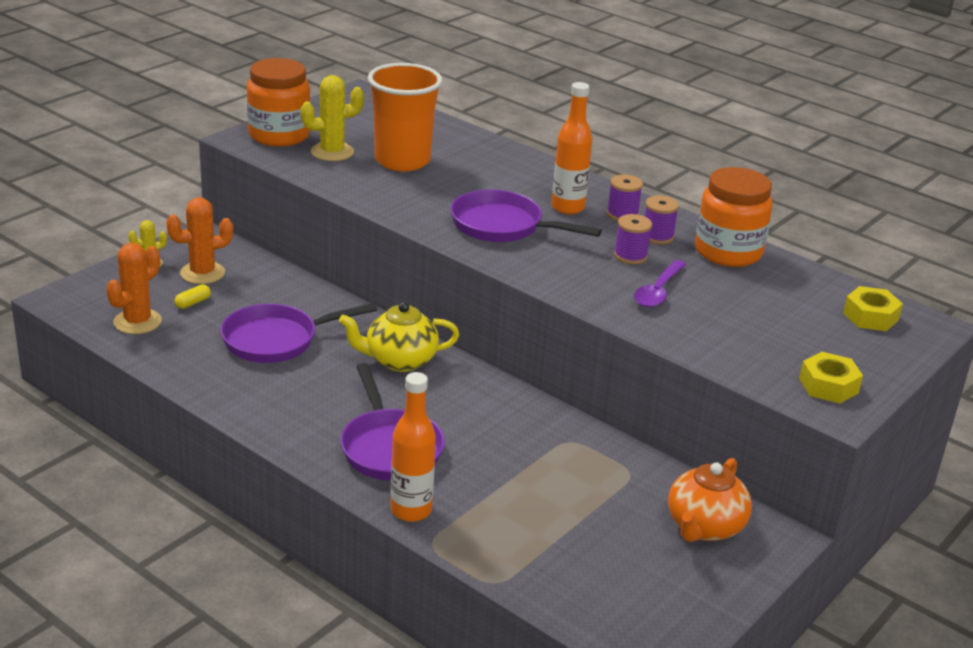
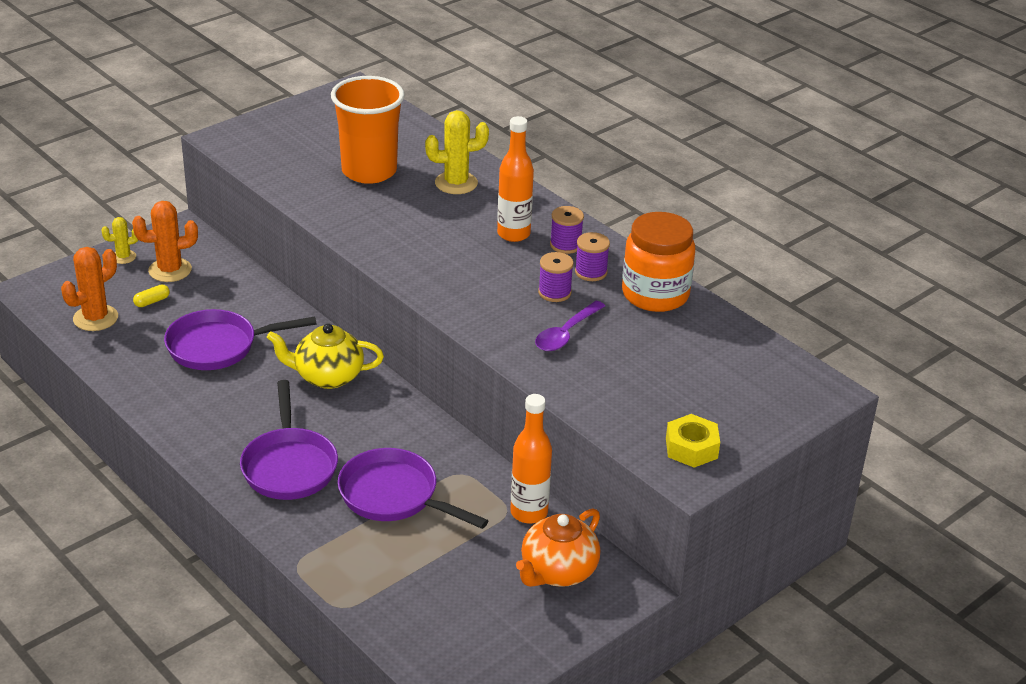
camera: 10 degrees right, 5 degrees up
(279, 135) = (258, 136): orange jar -> none
(332, 152) = (304, 158): yellow cactus -> yellow cactus (456, 183)
(411, 510) = (288, 530): orange bottle -> orange bottle (529, 512)
(502, 226) = (440, 251): purple pan -> purple pan (394, 496)
(870, 316) = (769, 376): yellow nut -> none

